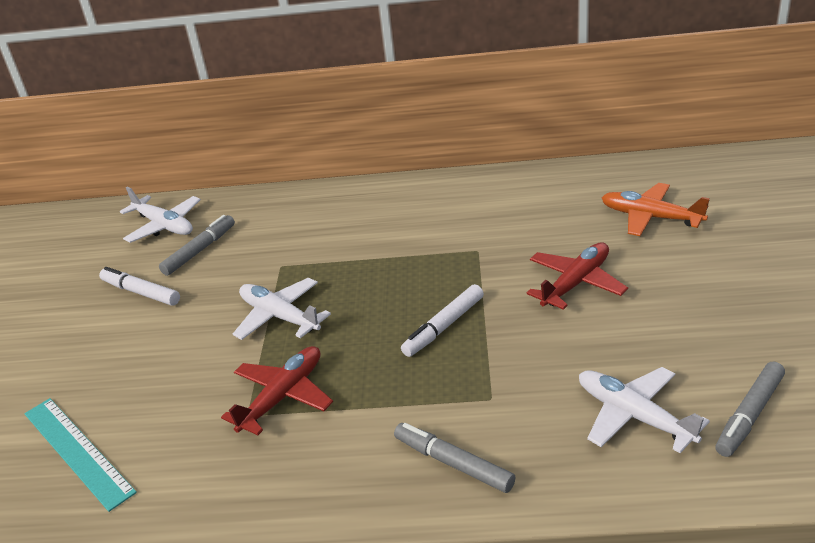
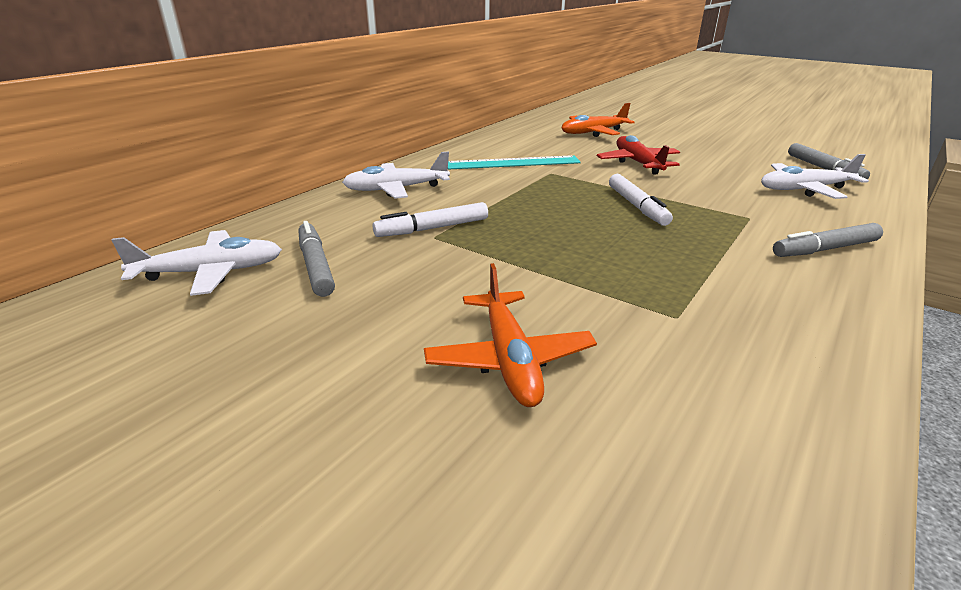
camera: 60 degrees left, 5 degrees down
(77, 451) = (641, 472): turquoise ruler -> turquoise ruler (513, 163)
(141, 292) = (327, 323): white marker -> white marker (432, 228)
(148, 368) = (509, 359): none -> orange plane
(280, 316) = (523, 258): white plane -> white plane (396, 189)
(283, 396) = (664, 291): red plane -> none

